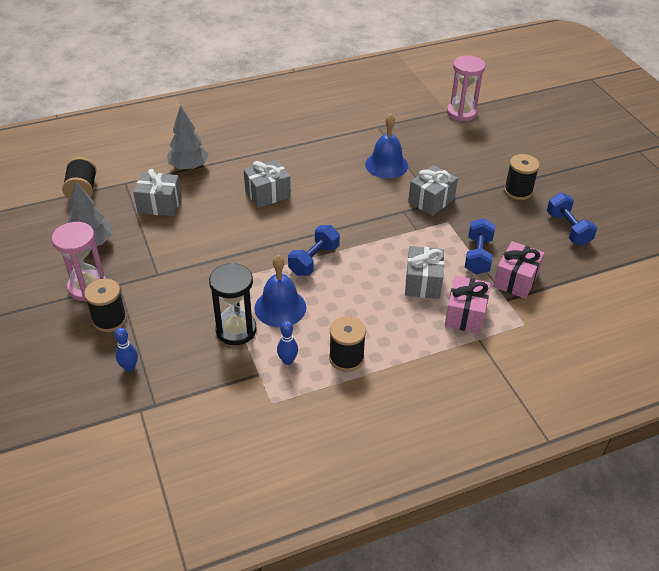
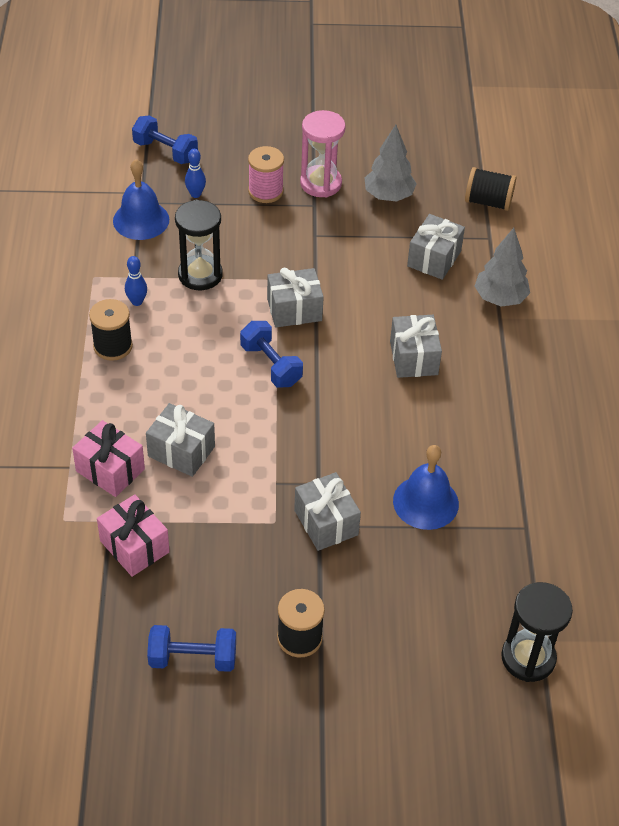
camera: 110 degrees right, 5 degrees up
(110, 320) = (265, 191): black spool -> pink spool
(249, 263) = (294, 310): none -> grey gift
(280, 307) = (212, 316): blue bell -> blue bell (141, 220)
(461, 113) = (528, 658): pink hourglass -> black hourglass
(478, 256) = (196, 526): blue dumbbell -> blue dumbbell (165, 151)

